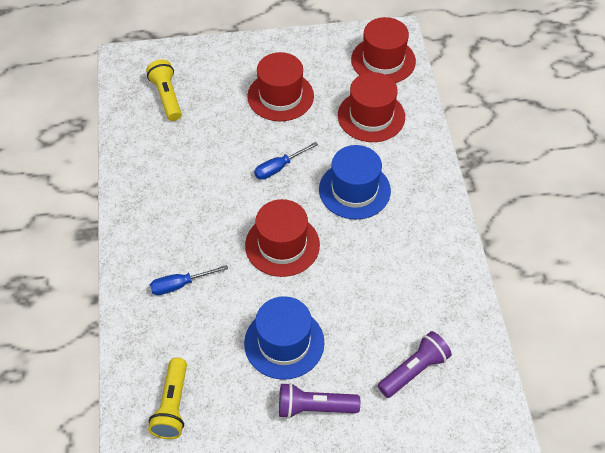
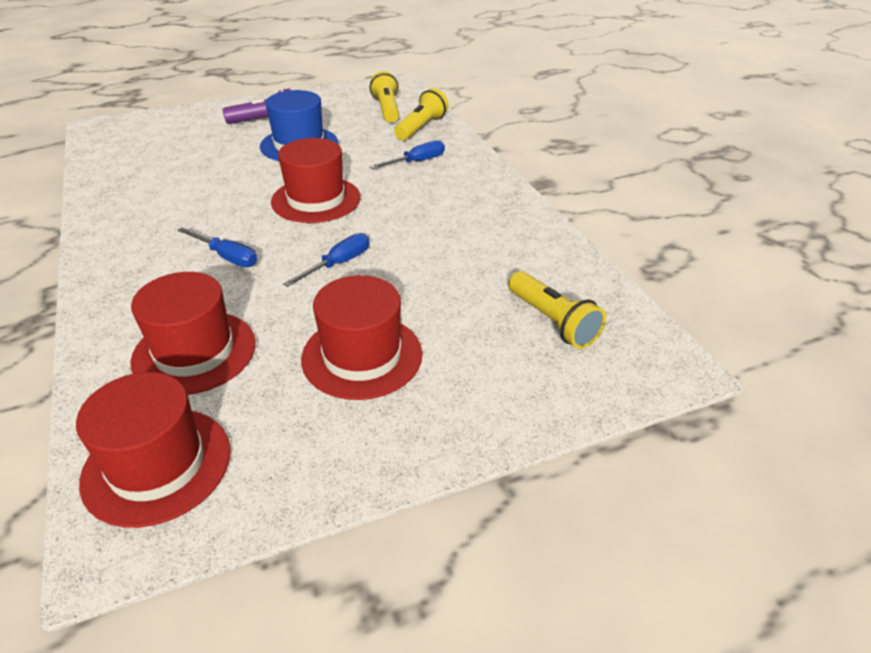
camera: 165 degrees right, 15 degrees down
(151, 352) = (421, 127): none -> yellow flashlight
(354, 190) = (227, 257): blue hat -> blue screwdriver
(414, 370) = (171, 146): purple flashlight -> none

